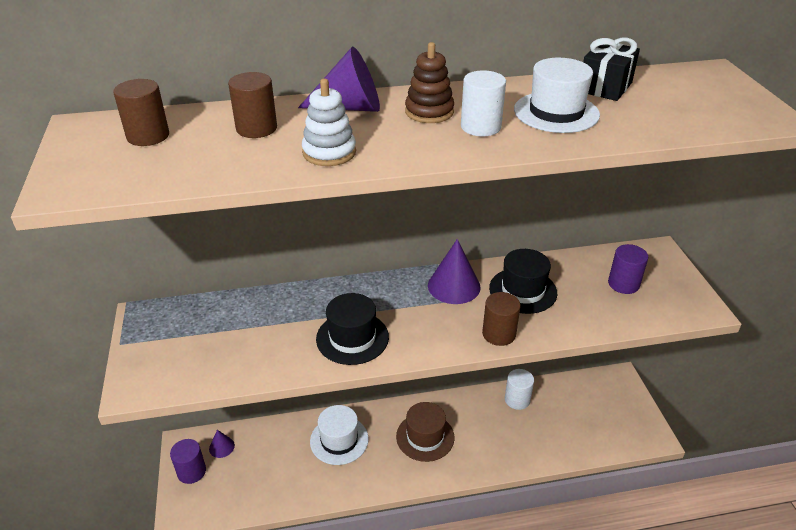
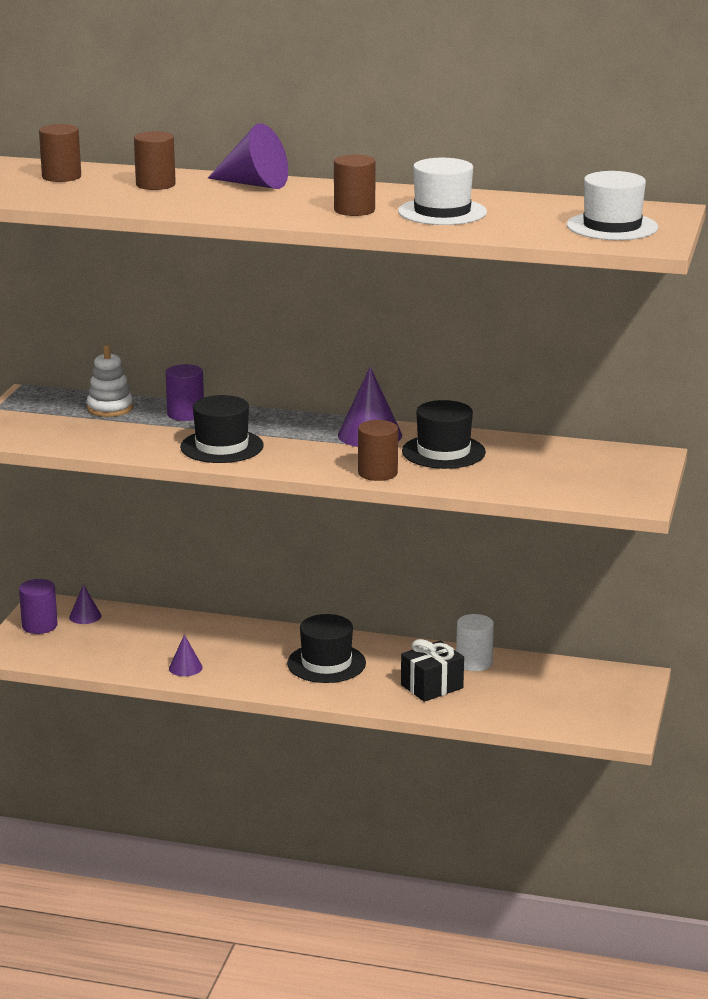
camera: 25 degrees right, 15 degrees down
(329, 152) = (198, 205): white stacking toy -> white stacking toy (110, 408)
(330, 480) = (185, 668): none -> purple cone
(339, 440) = (221, 642): white hat -> white hat (612, 226)
(425, 437) = (326, 663): brown hat -> black hat
(429, 112) = (322, 196): brown stacking toy -> none
(480, 127) = (354, 210): white cylinder -> brown cylinder
(605, 87) = (524, 204): black gift -> black gift (432, 686)
(623, 284) = (569, 469): purple cylinder -> purple cylinder (185, 414)

